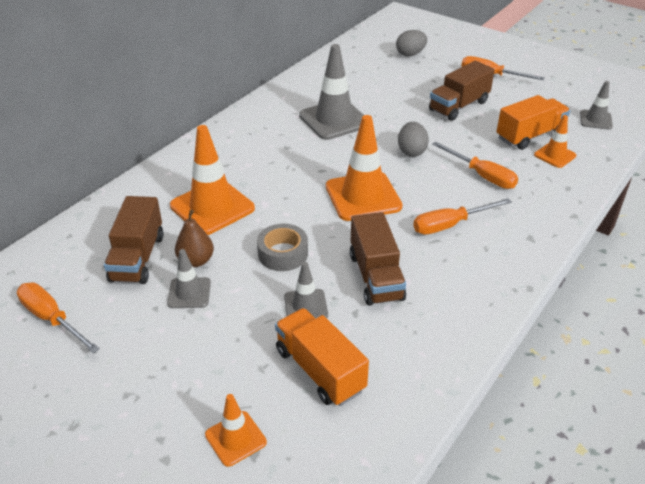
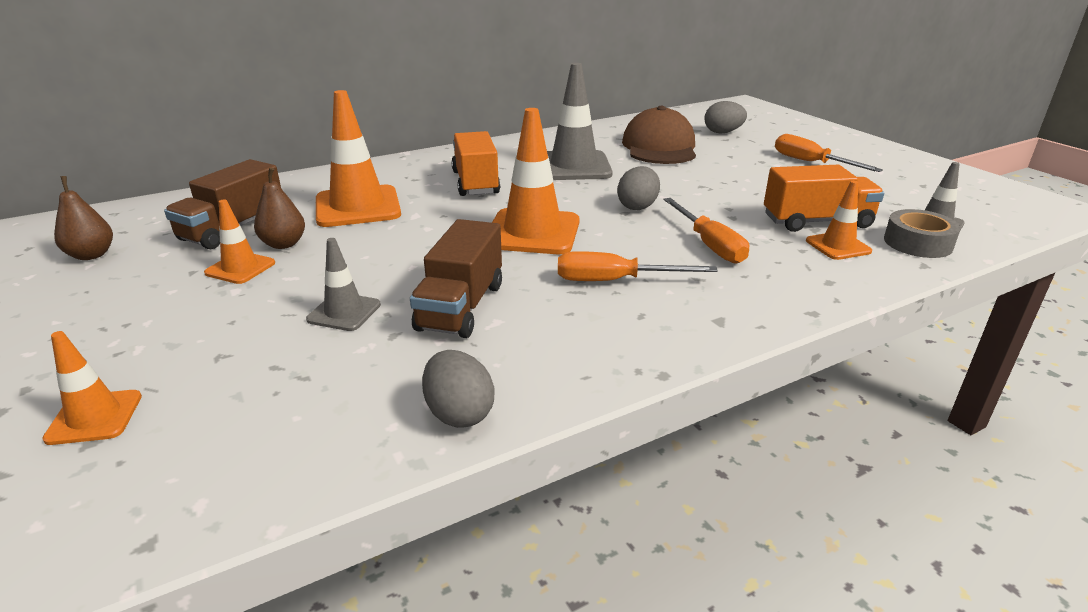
camera: 25 degrees right, 10 degrees down
(52, 319) = (91, 255): orange screwdriver -> brown pear
(189, 293) = (240, 268): grey traffic cone -> orange traffic cone
(283, 253) = (380, 260): grey tape -> grey tape (917, 243)
(320, 370) = (278, 379): orange truck -> orange truck (475, 183)
(378, 82) = (659, 147): none -> brown cap
(446, 353) = (459, 413): none -> grey egg
(459, 106) = (741, 180): brown truck -> none

